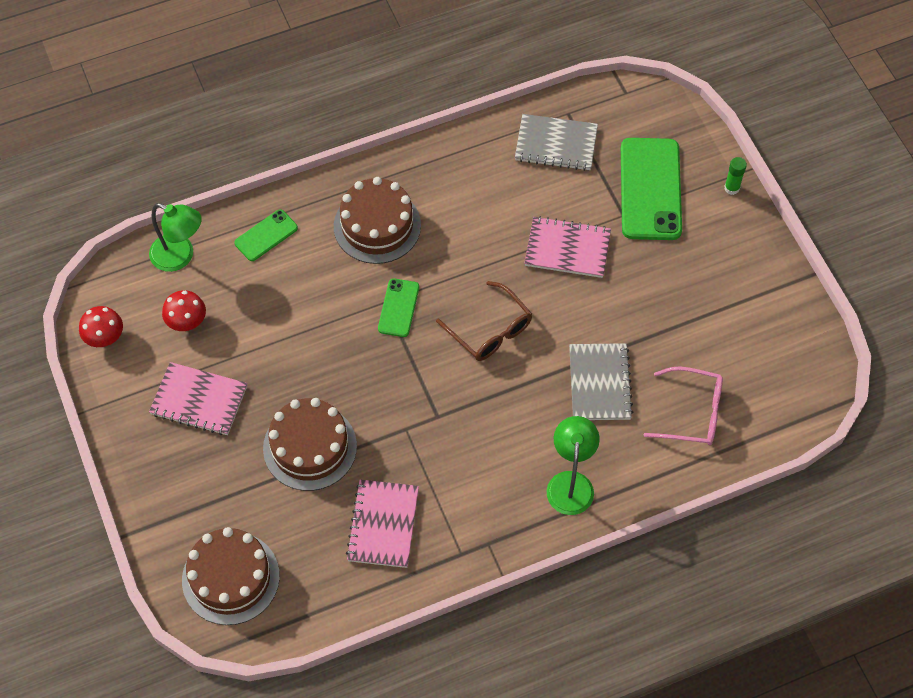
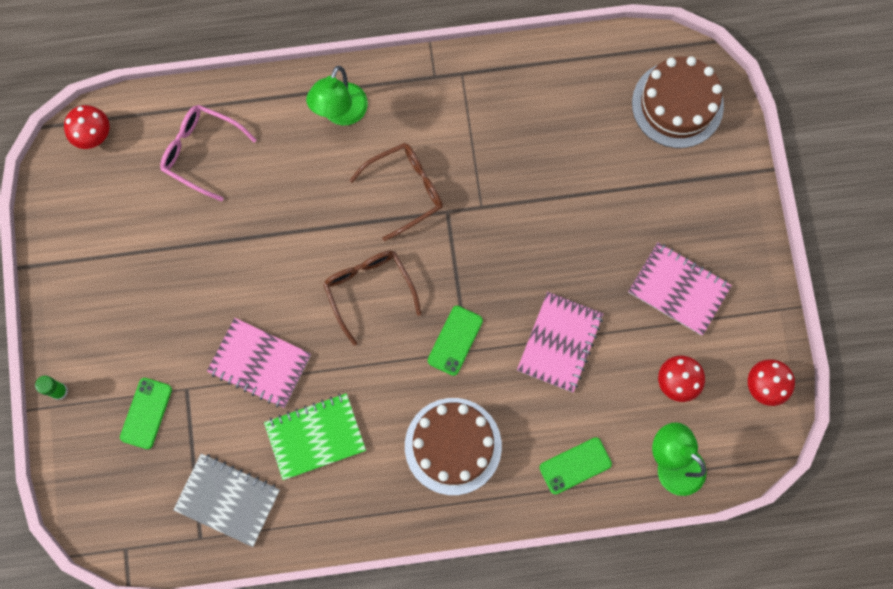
camera: 165 degrees left, 15 degrees up
(310, 447) = (578, 212): brown cake -> none
(383, 525) = (526, 118): pink notebook -> pink notebook (560, 343)
(484, 426) = (405, 190): none -> brown glasses
(499, 205) = (315, 436): none -> green notebook
(599, 383) = (279, 205): grey notebook -> none
(650, 189) = (146, 413): green phone -> green phone, size x0.51
(802, 403) = (93, 135): none -> red mushroom

